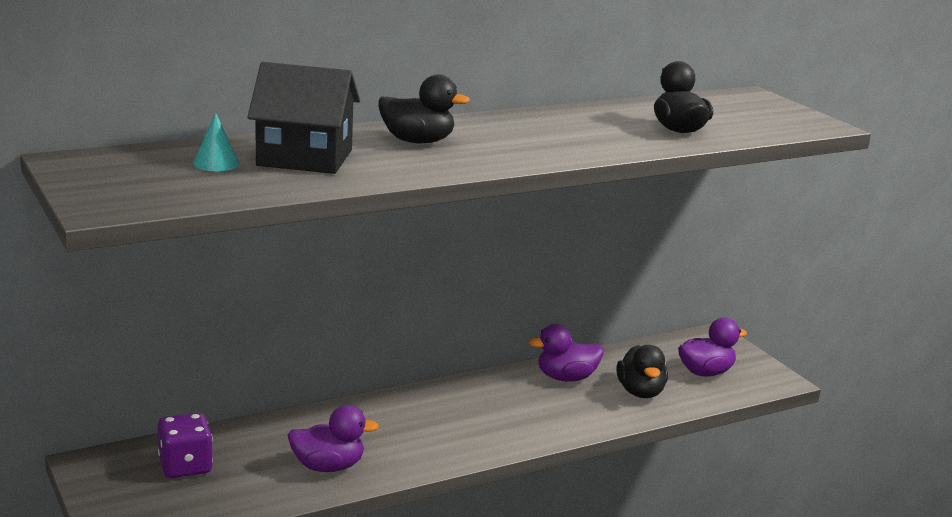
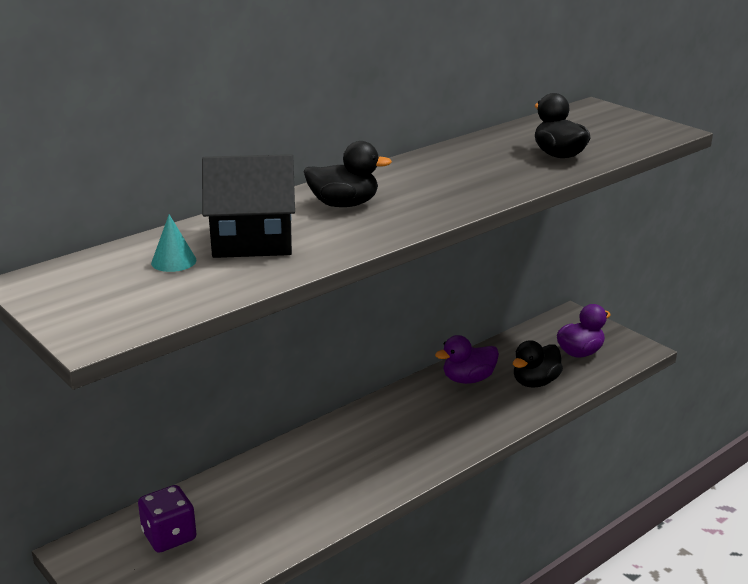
camera: 10 degrees left, 5 degrees up
(328, 466) = (299, 510): purple duck -> none
(640, 392) = (535, 382): black duck -> black duck turned 60 degrees clockwise

